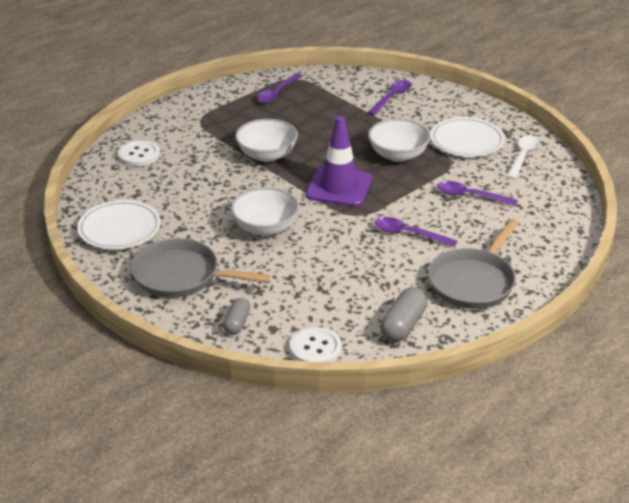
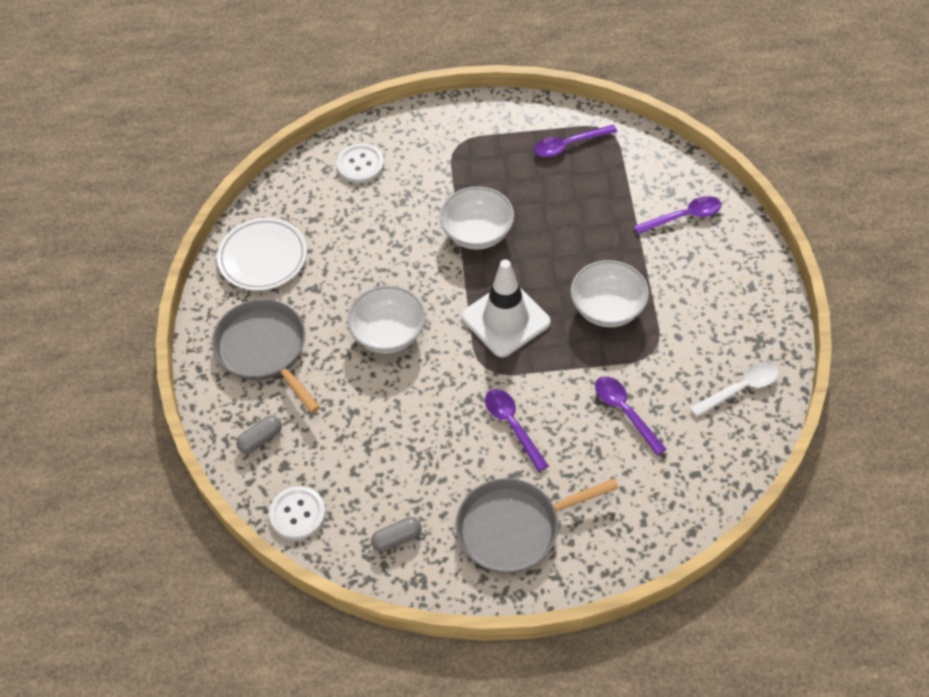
camera: 40 degrees right, 20 degrees up
(339, 187) = (505, 319): purple traffic cone -> white traffic cone
(403, 325) = (397, 538): grey capsule -> grey capsule, size x0.65
(467, 141) = (700, 330): white plate -> none

